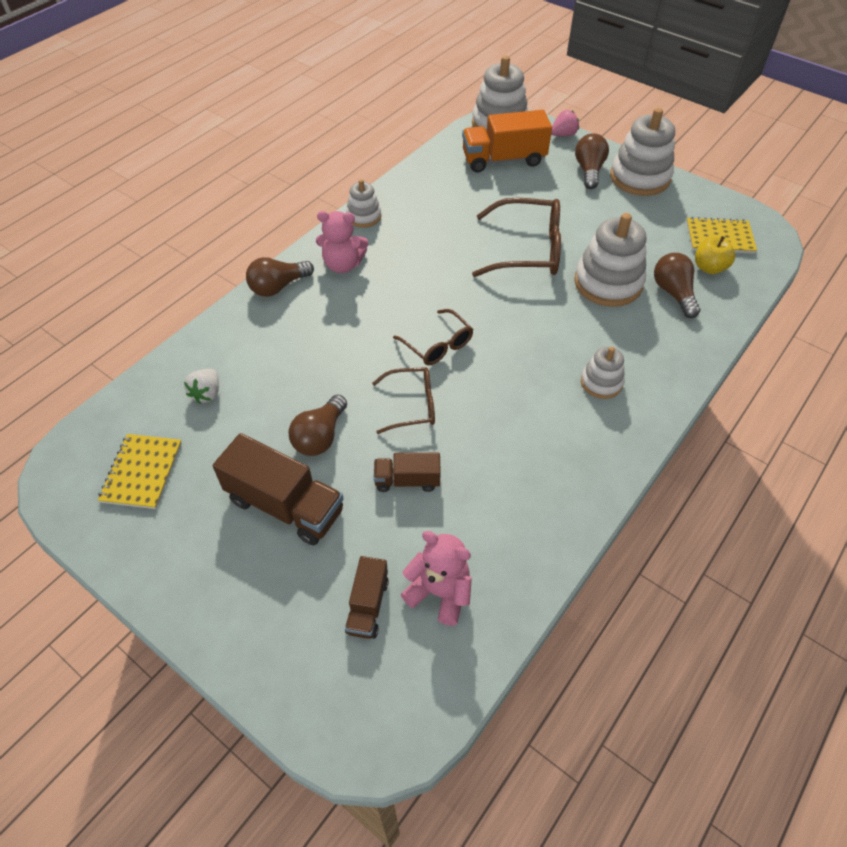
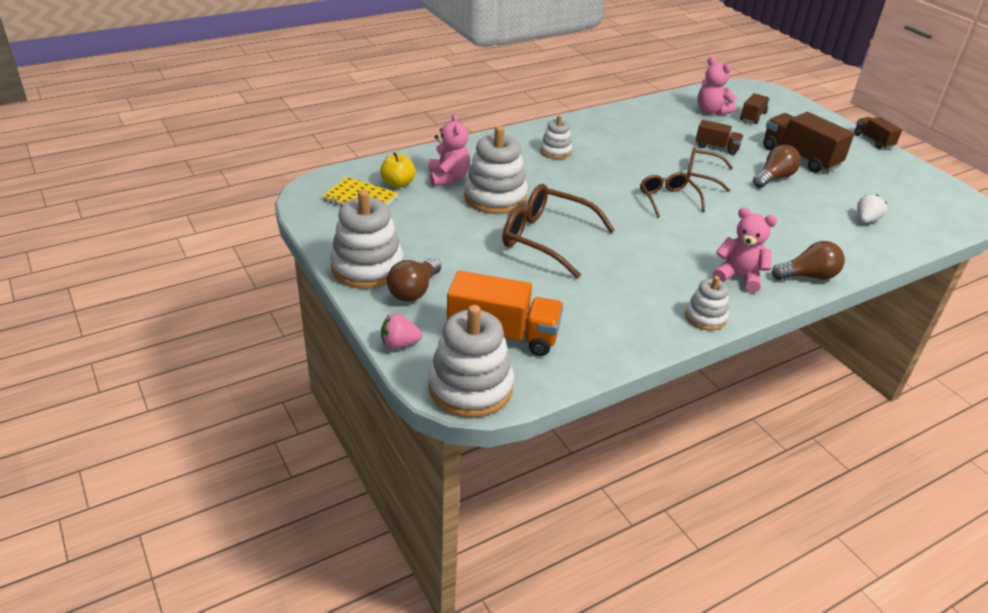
camera: 160 degrees left, 15 degrees down
(142, 472) = (905, 193): yellow notebook -> none
(161, 613) = (873, 141): none -> brown truck
(673, 293) = (448, 178): brown light bulb -> pink teddy bear

